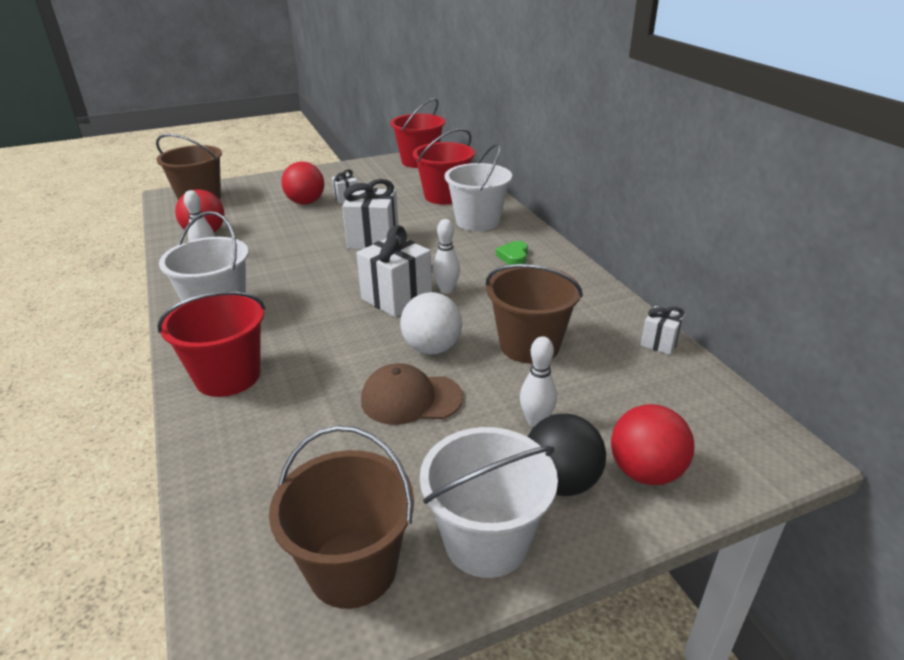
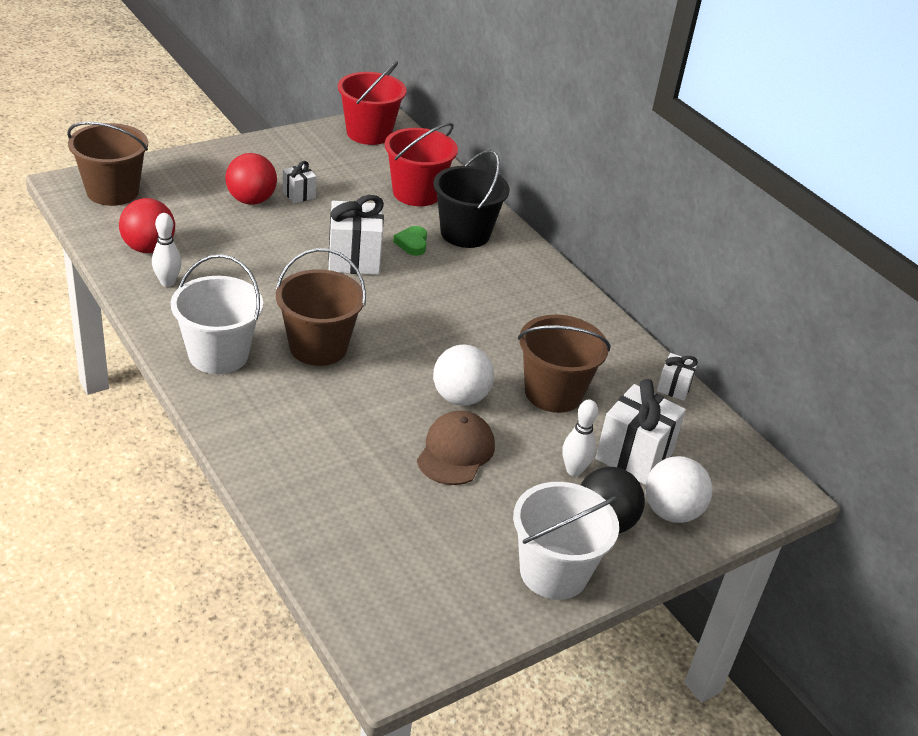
camera: 15 degrees left, 5 degrees up
(228, 376) = (268, 433): red bucket -> none
(353, 568) = (454, 598): brown bucket -> brown bucket (318, 347)
(396, 298) = (406, 338): white gift -> white gift (634, 456)
(411, 399) = (455, 452): brown cap -> brown cap turned 120 degrees clockwise
(446, 290) = (455, 328): white bowling pin -> none
(477, 221) = (465, 233): white bucket -> black bucket
(513, 256) = (516, 284): green heart -> green heart (412, 243)
(645, 472) = (671, 512): red ball -> white ball

